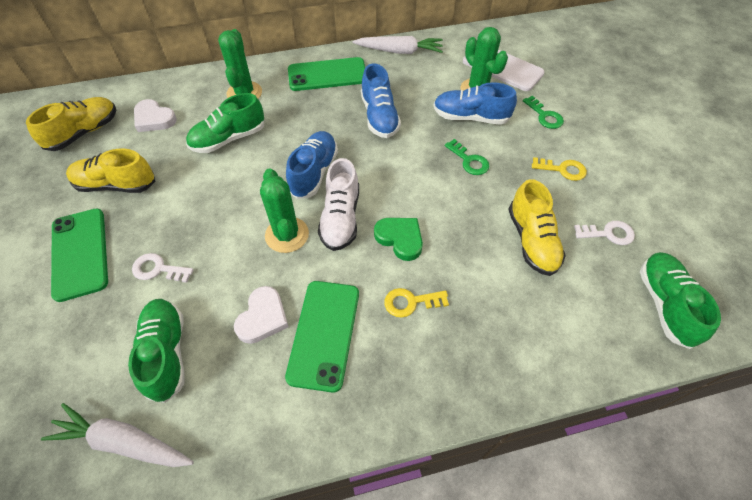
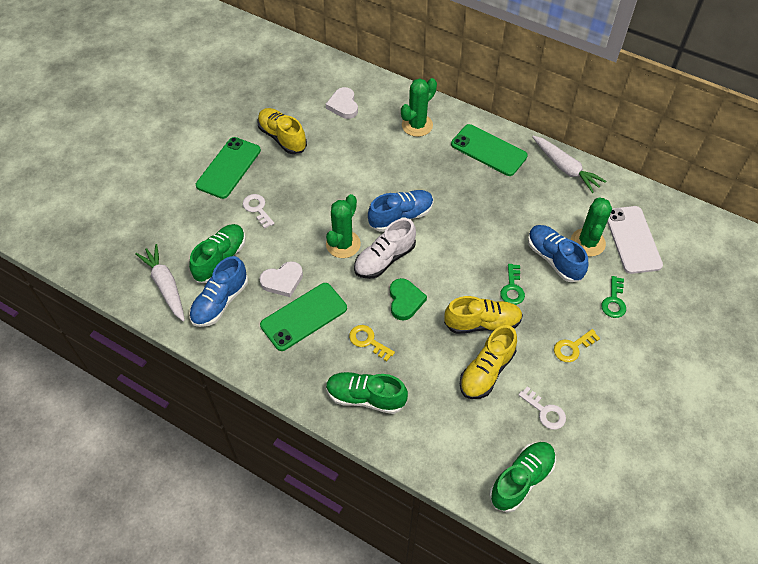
camera: 45 degrees right, 0 degrees up
(84, 132) = (296, 87): yellow shoe -> yellow shoe (482, 323)
(229, 139) = (373, 153): green shoe -> green shoe (365, 397)
(379, 117) = (488, 209): blue shoe -> blue shoe (220, 302)
(563, 170) = (572, 347): yellow key -> yellow key turned 90 degrees clockwise

